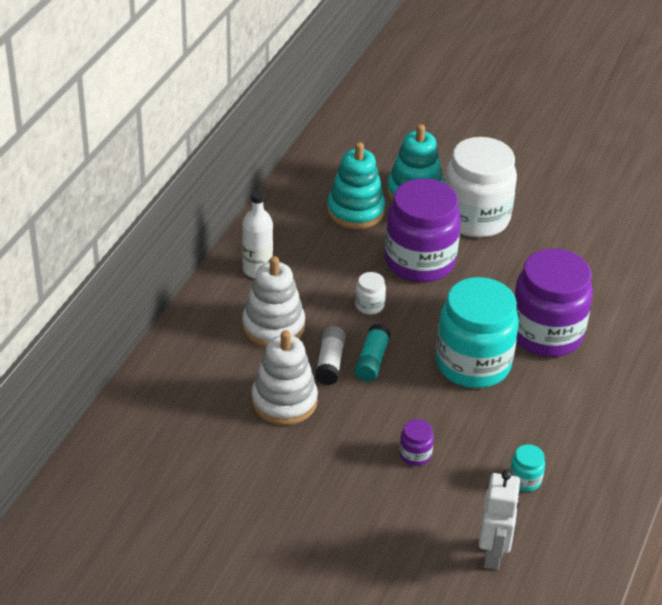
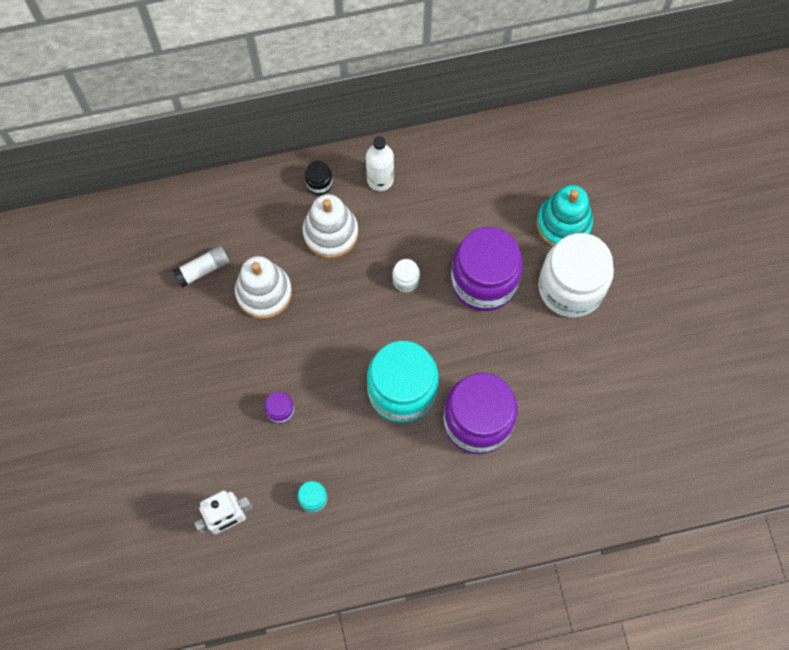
camera: 55 degrees right, 30 degrees up
(218, 308) = (319, 183): none -> black jar
(330, 363) = (324, 295): white glue stick -> white glue stick (203, 269)
(355, 211) = (503, 197): turquoise stacking toy -> none
(371, 361) = (349, 321): turquoise glue stick -> none

